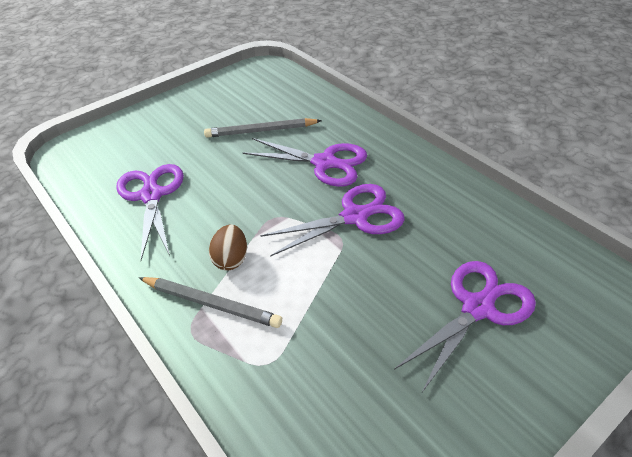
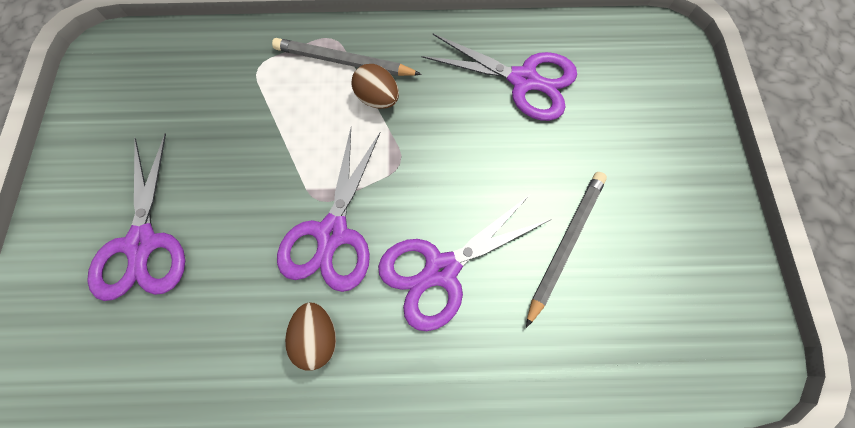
camera: 125 degrees right, 25 degrees up
(211, 303) = (343, 62): grey pencil -> grey pencil turned 45 degrees clockwise
(416, 185) = (317, 338): none -> brown egg

